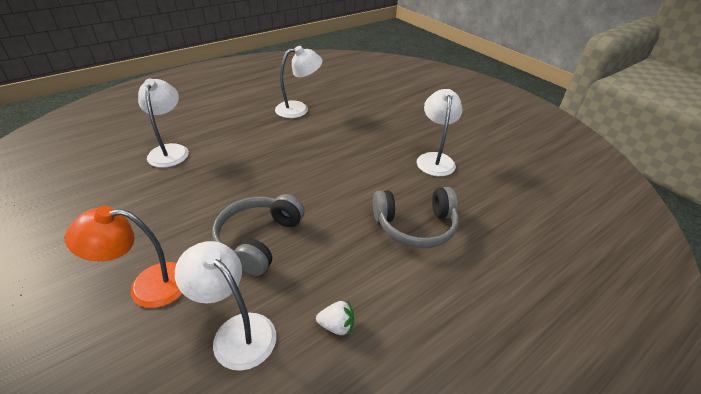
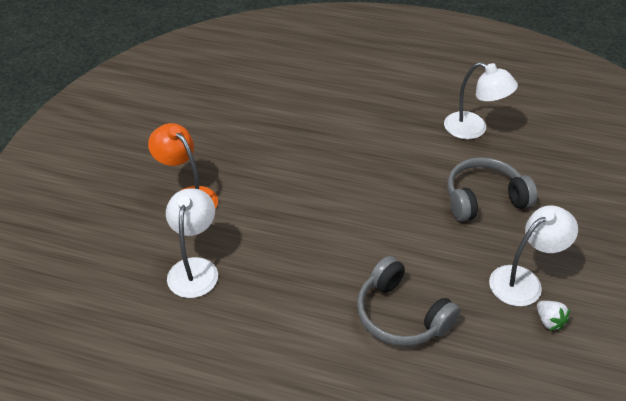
camera: 55 degrees right, 5 degrees up
(170, 150) = (315, 101): white lamp -> none
(258, 239) = (280, 223): grey headphones -> grey headphones (484, 198)
(336, 326) = (246, 321): white strawberry -> white strawberry (549, 321)

